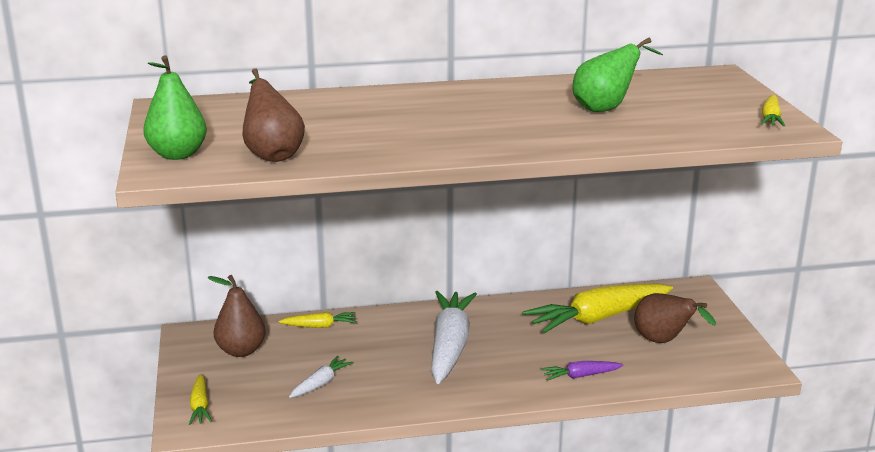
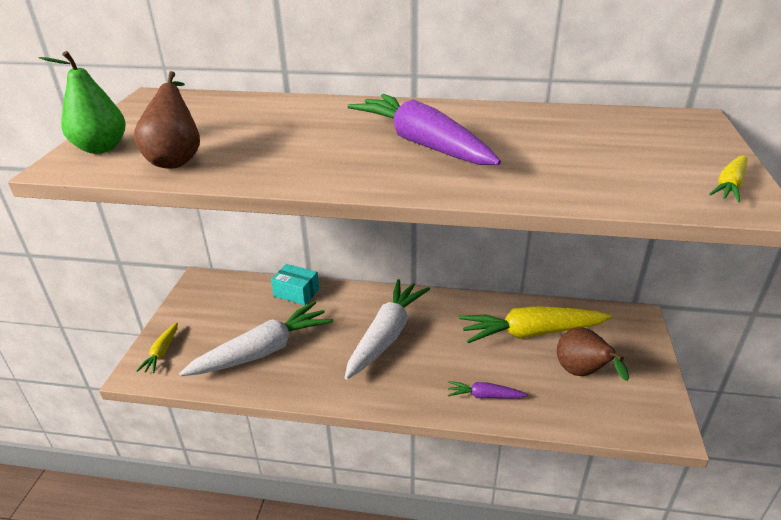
camera: 20 degrees right, 10 degrees up
(241, 351) = (225, 304): brown pear -> none
(320, 326) = (296, 292): yellow carrot -> turquoise box
(321, 383) = (263, 351): white carrot -> white carrot, size x2.16
(498, 117) = (423, 144): none -> purple carrot
(606, 108) = (542, 147): green pear -> none

